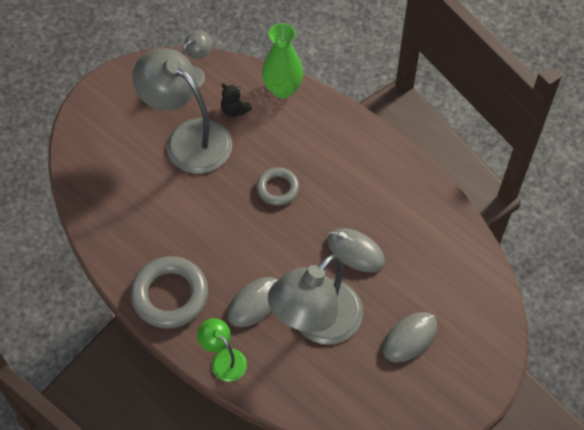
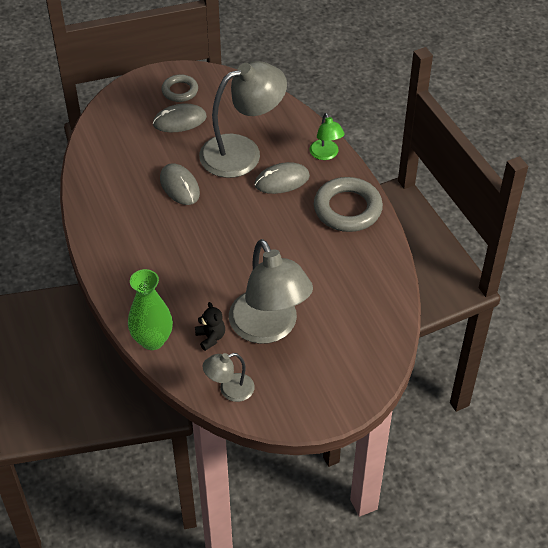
camera: 155 degrees left, 10 degrees down
(277, 188) = (213, 254): grey ring -> grey ring (180, 91)

